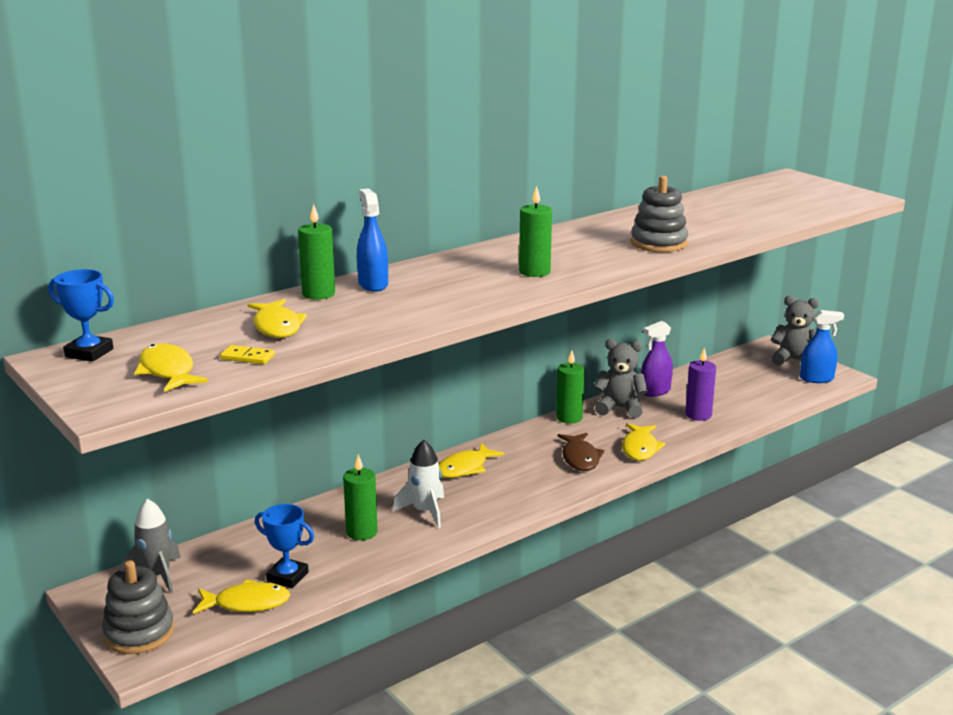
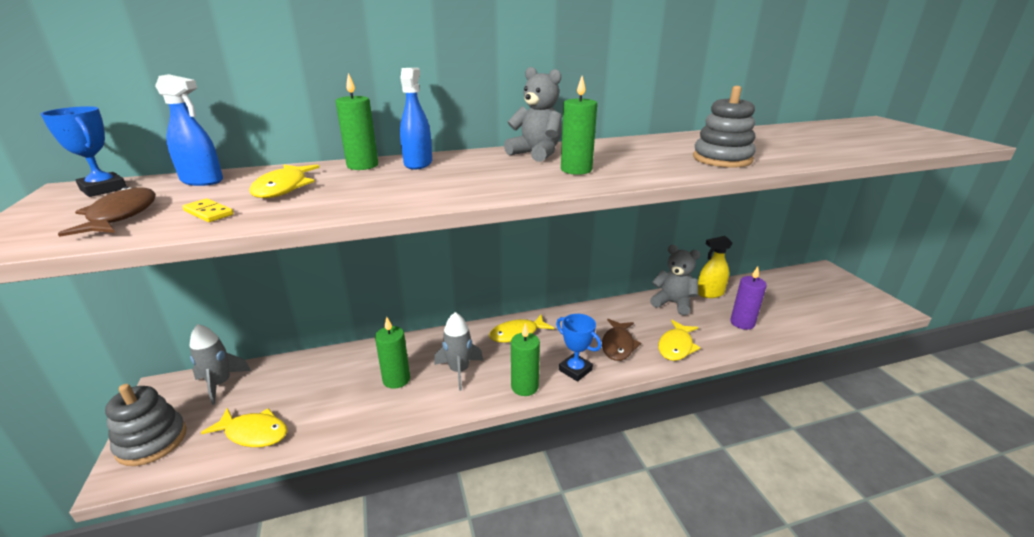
camera: 20 degrees right, 5 degrees up
(168, 371) = (121, 216): yellow fish -> brown fish
(287, 577) = (306, 412): blue trophy -> blue trophy (575, 370)
(425, 511) = (459, 371): white rocket -> grey rocket
(569, 418) = (626, 304): green candle -> green candle (524, 387)
(655, 391) = (710, 293): purple spray bottle -> yellow spray bottle
(794, 360) = (847, 286): grey teddy bear -> grey teddy bear (536, 154)
(816, 379) = (867, 307): blue spray bottle -> blue spray bottle (202, 181)

